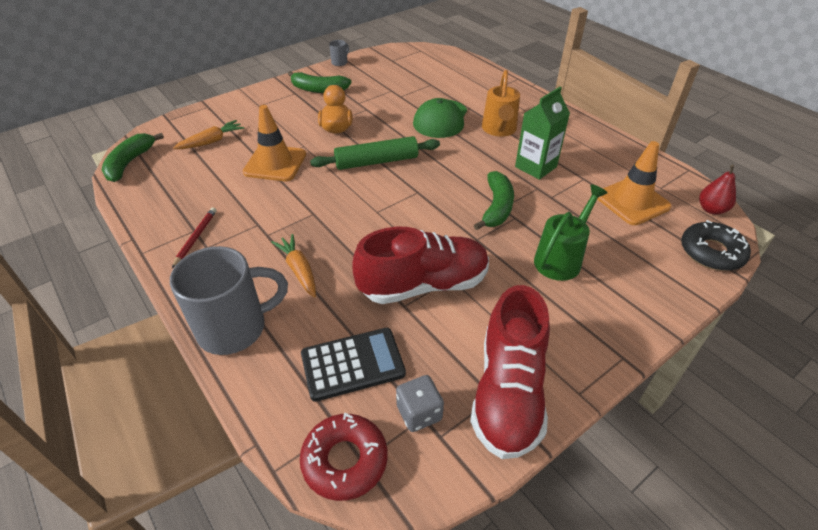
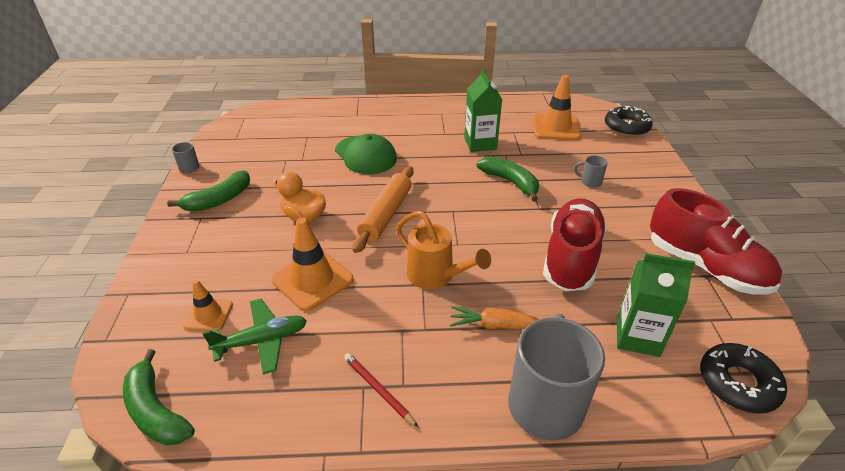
camera: 55 degrees left, 5 degrees down
(205, 171) = (262, 341): none -> green plane
(212, 141) = (208, 315): orange carrot -> orange traffic cone
(345, 460) = (738, 383): red donut -> black donut
(352, 364) = (637, 337): black calculator -> green carton
(376, 161) = (385, 214): green rolling pin -> orange rolling pin
(419, 413) = (706, 320): grey dice -> none
(499, 130) = (416, 136): orange watering can -> orange watering can (436, 276)
(561, 258) = (590, 182): green watering can -> grey mug
(711, 209) = (588, 106): red pear -> none

